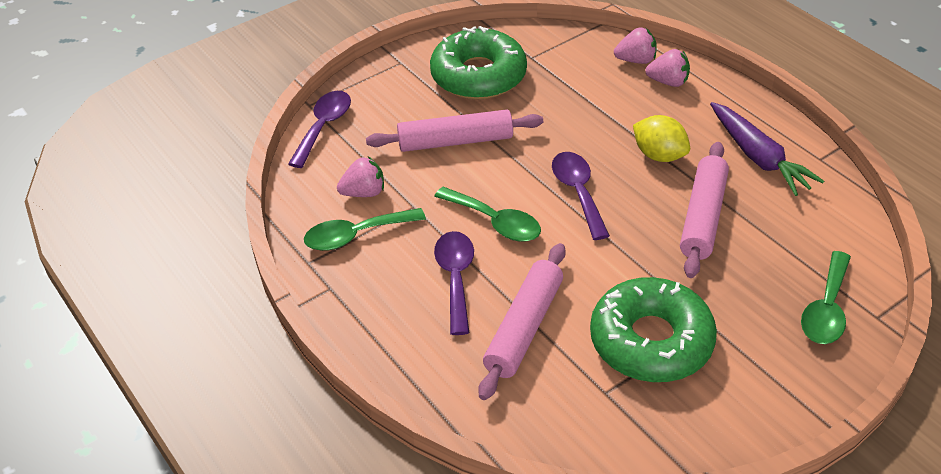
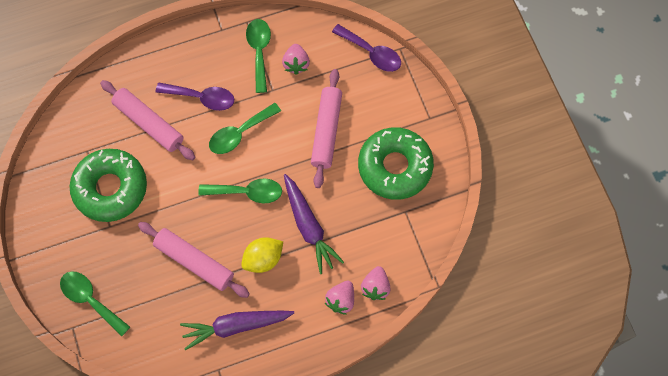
camera: 105 degrees right, 25 degrees up
(578, 192) = (247, 192): purple spoon -> green spoon
(594, 127) = (309, 226): none -> purple carrot

